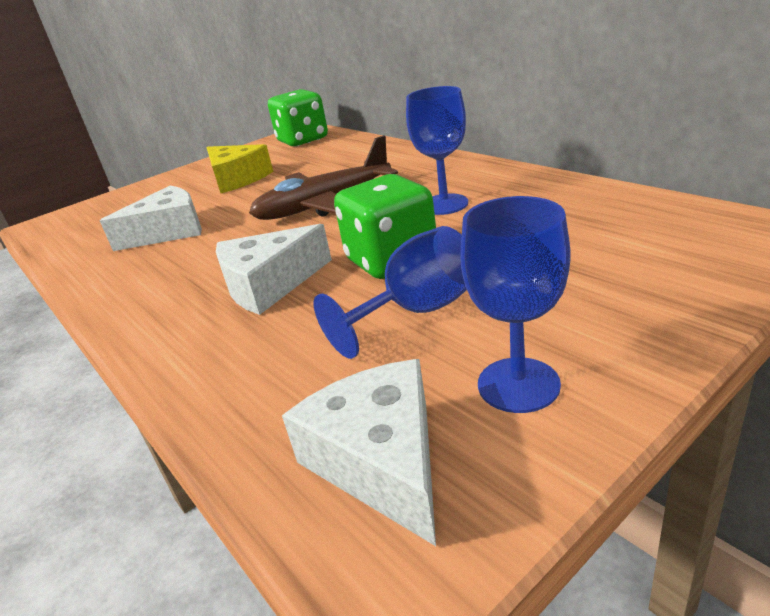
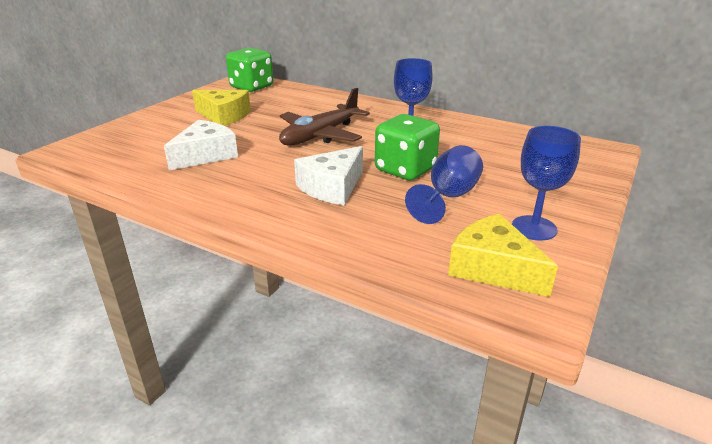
camera: 25 degrees left, 0 degrees up
(381, 460) = (493, 268): white cheese -> yellow cheese

